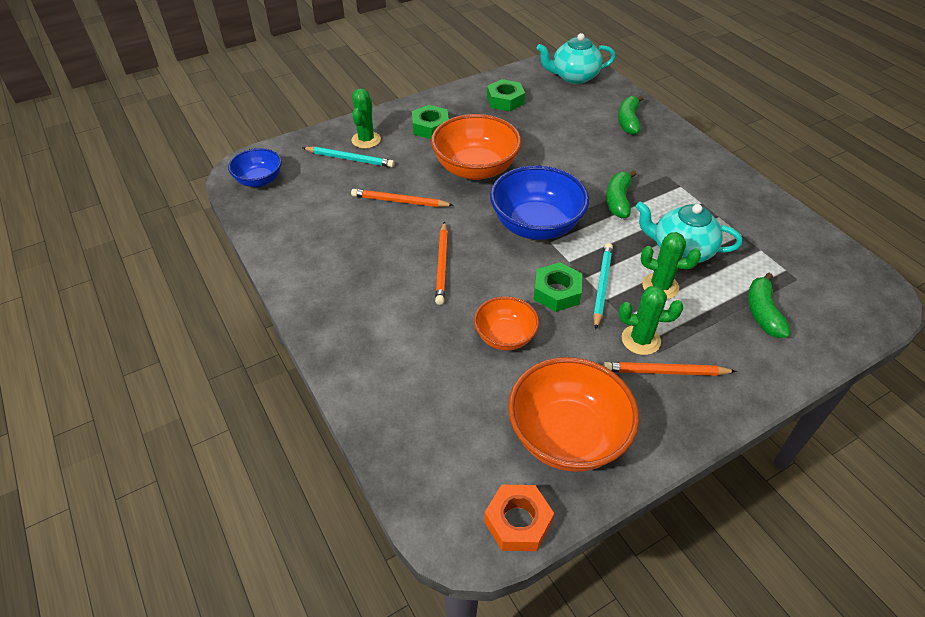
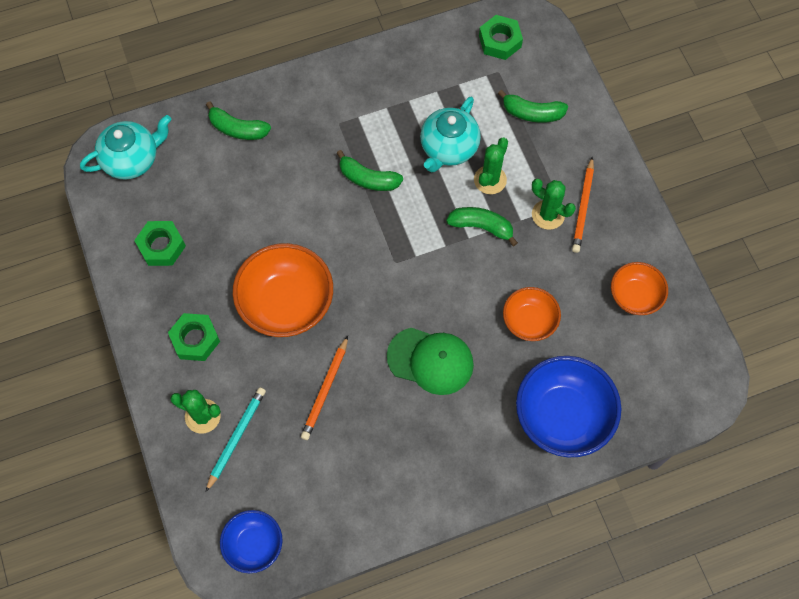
camera: 80 degrees left, 20 degrees up
(442, 265) = (430, 361): orange pencil -> green cap
(518, 522) = (703, 348): orange nut -> none
(536, 225) = (390, 263): blue bowl -> blue bowl (562, 416)
(556, 292) = (483, 266): green nut -> green nut (500, 41)
(567, 436) = (635, 296): orange bowl -> orange bowl, size x0.58
(574, 77) = (132, 159): turquoise teapot -> turquoise teapot turned 120 degrees counterclockwise
(602, 286) = (481, 227): turquoise pencil -> green banana
(640, 340) = (548, 215): green cactus -> green cactus turned 75 degrees counterclockwise

